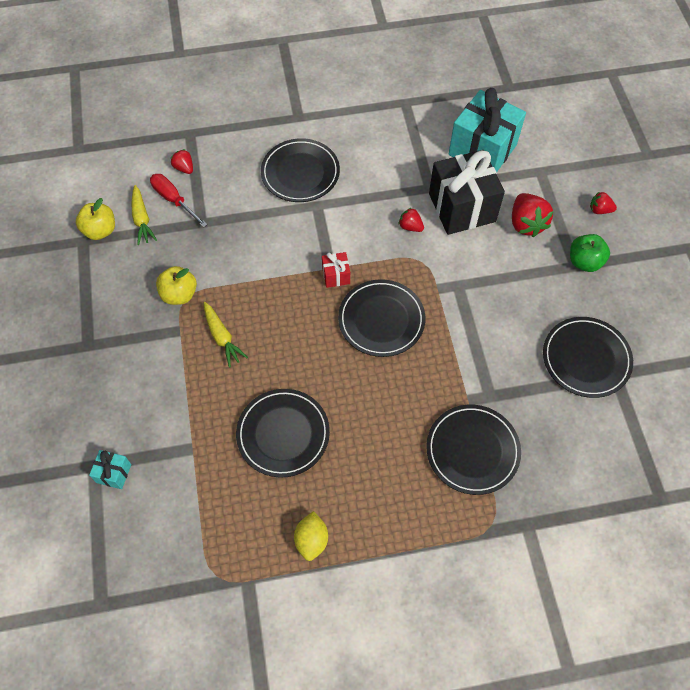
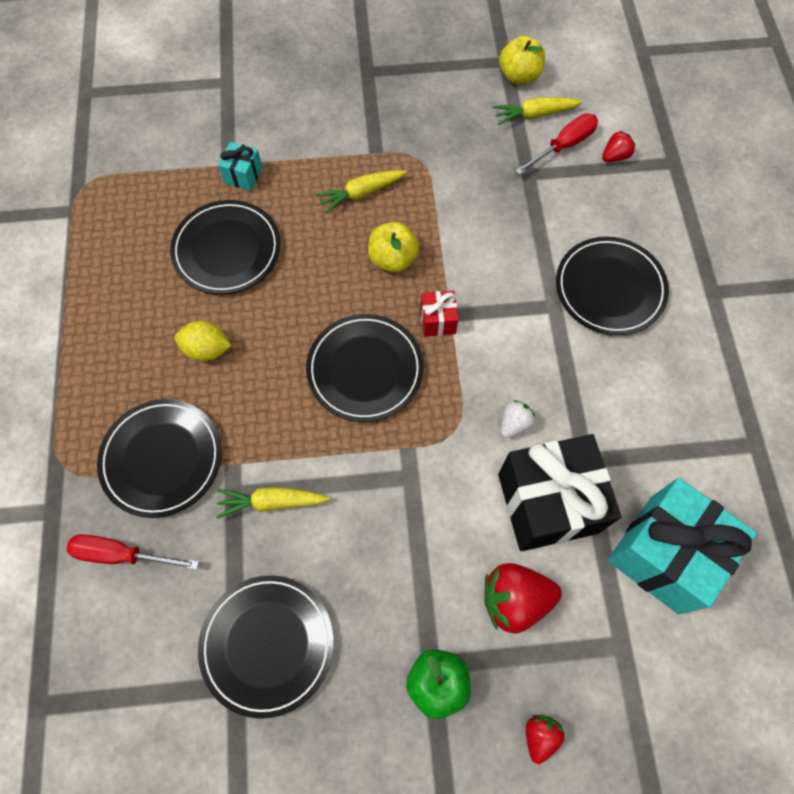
camera: 95 degrees right, 5 degrees up
(114, 473) = (214, 98): turquoise gift -> turquoise gift (243, 175)
(179, 294) = (424, 152): yellow apple -> yellow apple (393, 259)
(311, 540) = (97, 271): yellow lemon -> yellow lemon (207, 349)
(410, 226) = (514, 424): red strawberry -> white strawberry
(491, 369) = (272, 502): none -> yellow carrot
(548, 464) = (122, 555): none -> red screwdriver

